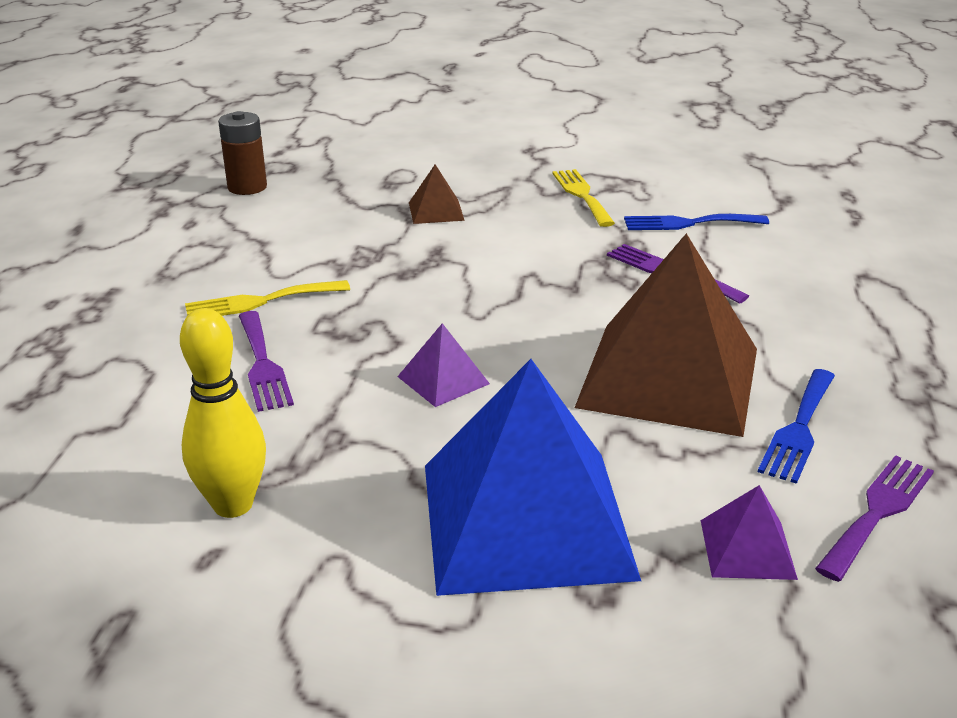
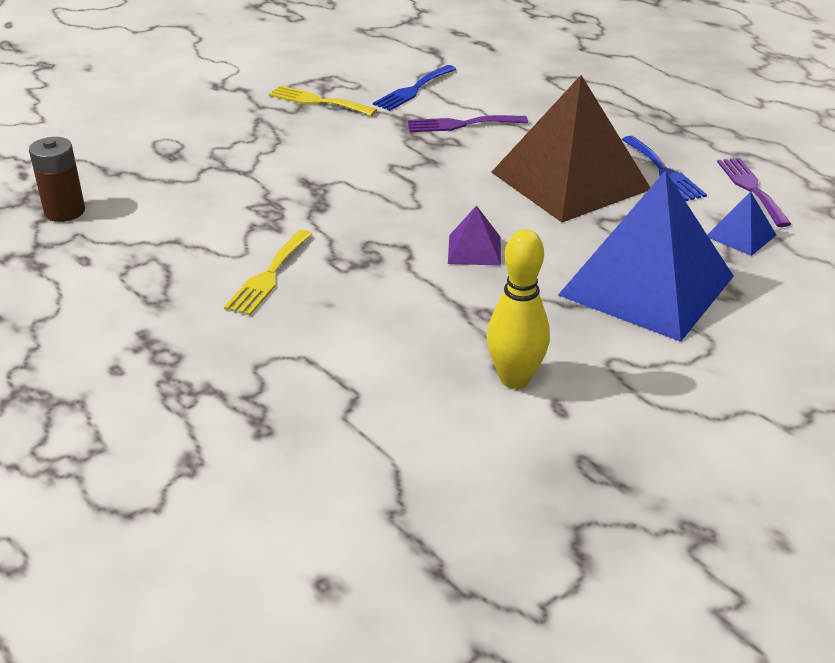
camera: 50 degrees left, 5 degrees up
(262, 364) = (360, 307): purple fork -> none
(436, 211) = (248, 157): brown pyramid -> none
(747, 549) = (741, 235): purple pyramid -> blue pyramid

